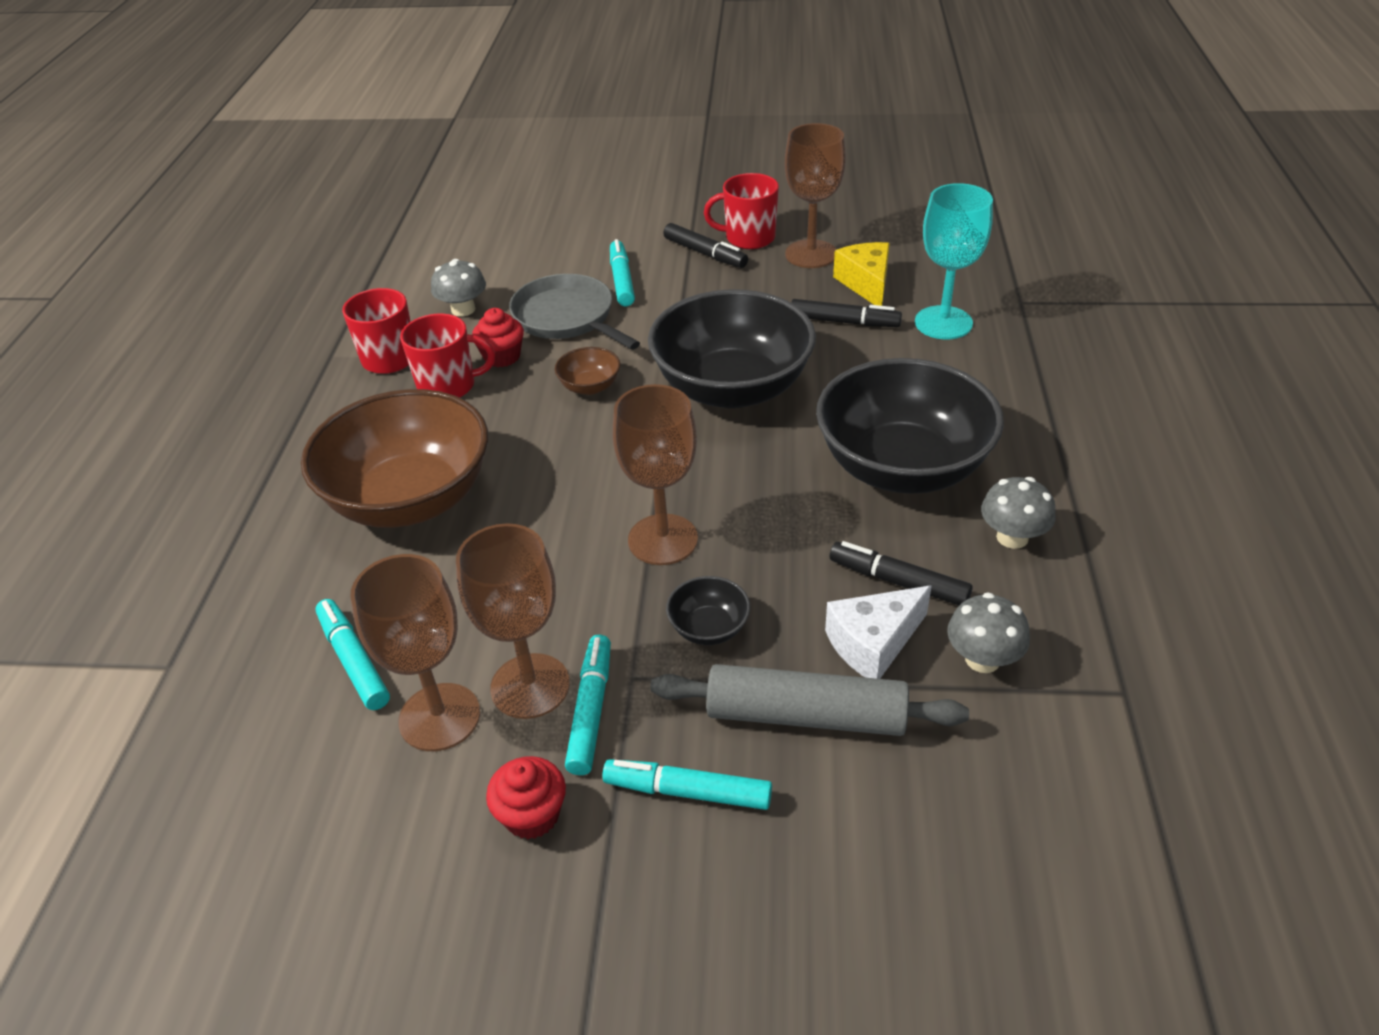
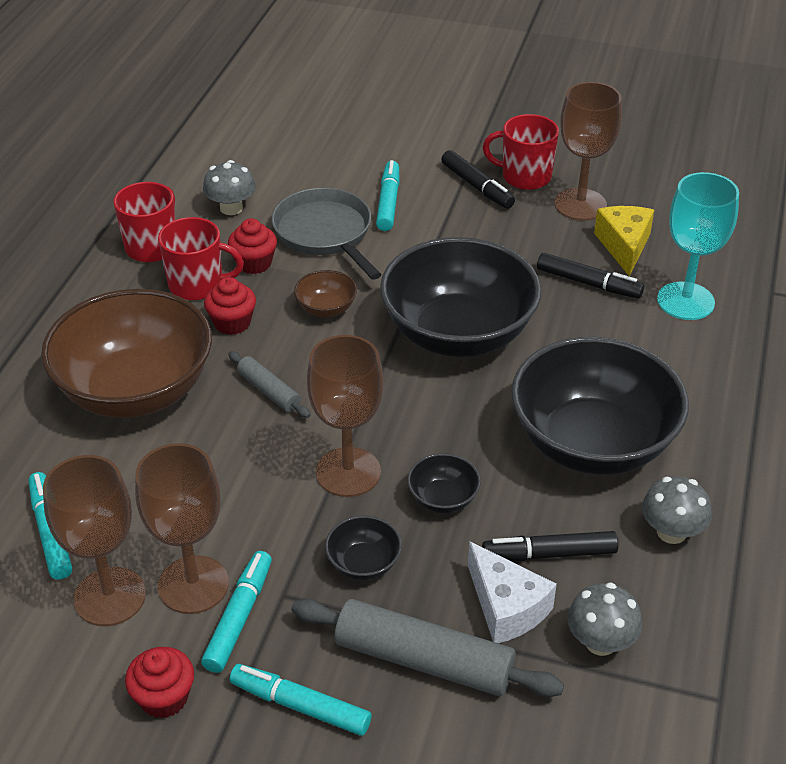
camera: 10 degrees right, 0 degrees up
(496, 416) = (232, 323): none -> red cupcake
(554, 475) = (269, 391): none -> grey rolling pin
(770, 548) = (443, 499): none -> black bowl
(873, 643) = (506, 607): white cheese -> white cheese turned 105 degrees counterclockwise
(898, 582) = (549, 554): black marker -> black marker turned 45 degrees counterclockwise

